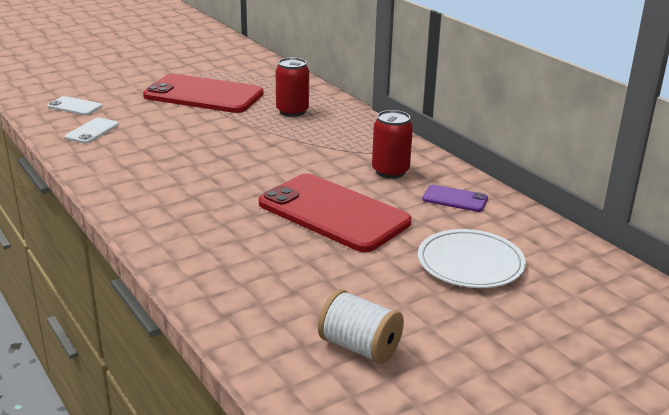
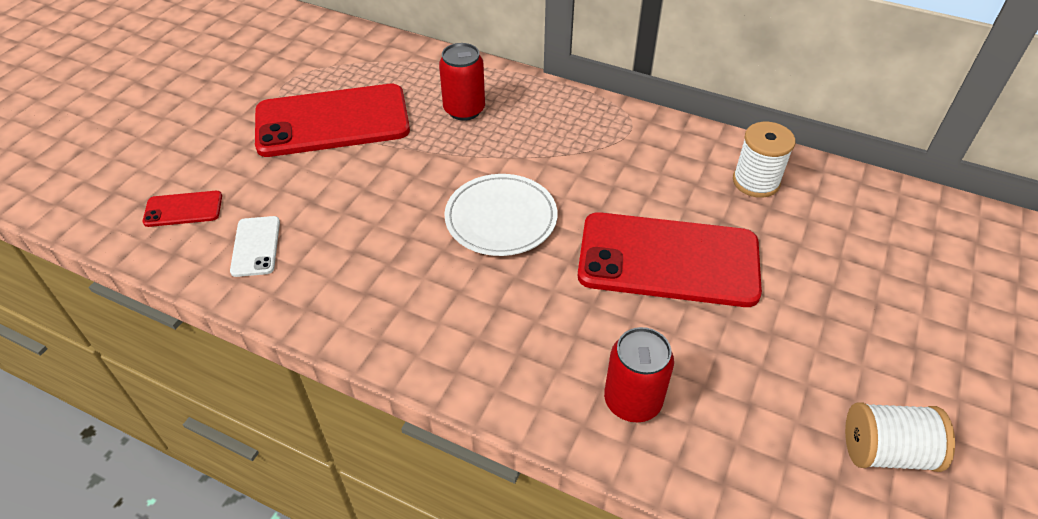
camera: 30 degrees left, 20 degrees up
(75, 106) = (183, 209): white phone -> red phone
(390, 171) = (658, 166): red can -> red can (632, 401)
(455, 199) = (756, 182): purple phone -> white spool
(470, 263) = (857, 271): white plate -> white plate (501, 218)

